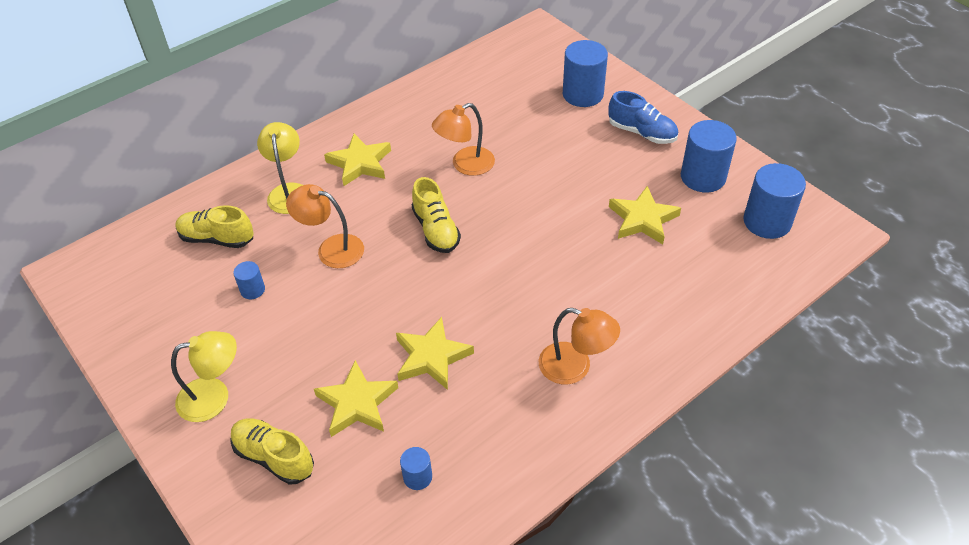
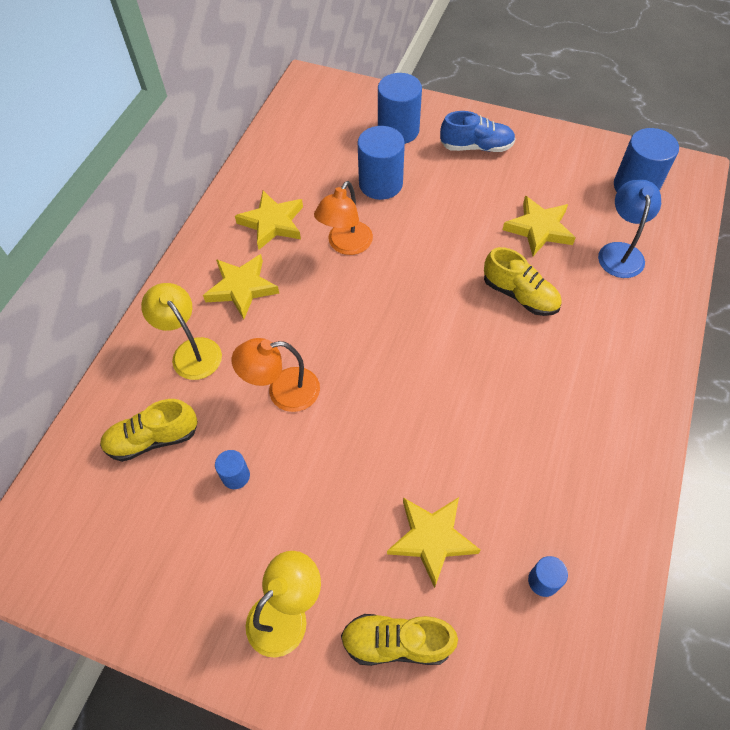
camera: 30 degrees left, 10 degrees up
(431, 357) = (463, 453): yellow star -> yellow star (272, 223)
(436, 230) = (368, 323): yellow shoe -> yellow shoe (519, 295)
(575, 367) = (591, 397): orange lamp -> none
(703, 177) = (556, 168): blue cylinder -> blue cylinder (380, 184)
(703, 268) = (620, 252): none -> blue lamp

